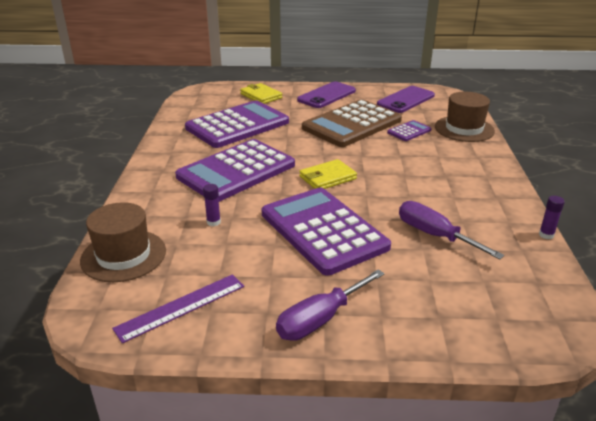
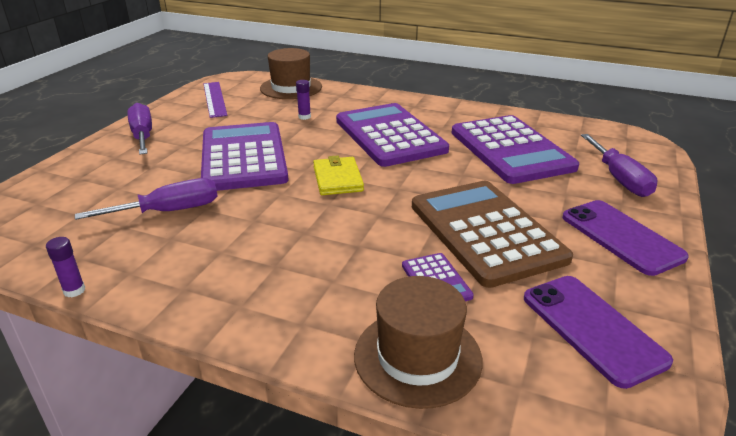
camera: 110 degrees right, 0 degrees up
(261, 96) = (619, 179): yellow wallet -> purple screwdriver
(323, 230) = (243, 157): purple calculator -> purple calculator turned 90 degrees counterclockwise

